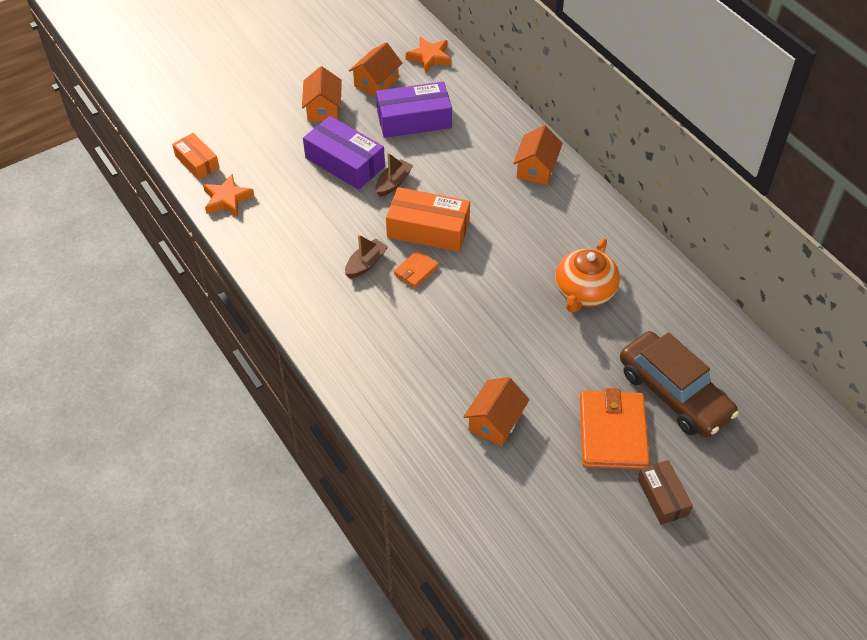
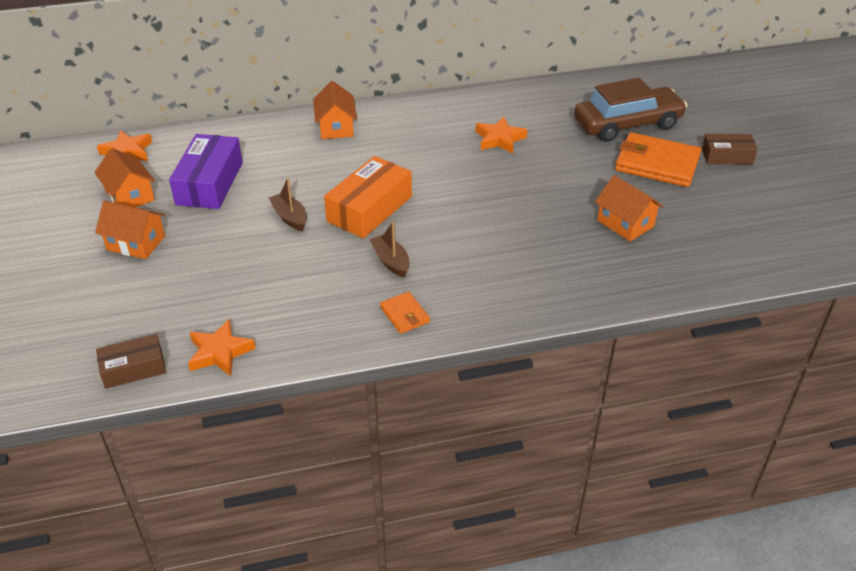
camera: 70 degrees left, 10 degrees down
(197, 162) = (134, 369): orange box -> brown box
(345, 162) = (233, 245): purple box -> none
(415, 270) = (420, 229): orange wallet -> orange wallet (404, 315)
(536, 168) = (336, 127): orange house -> orange house turned 45 degrees clockwise
(584, 292) = (500, 139): orange teapot -> orange star

